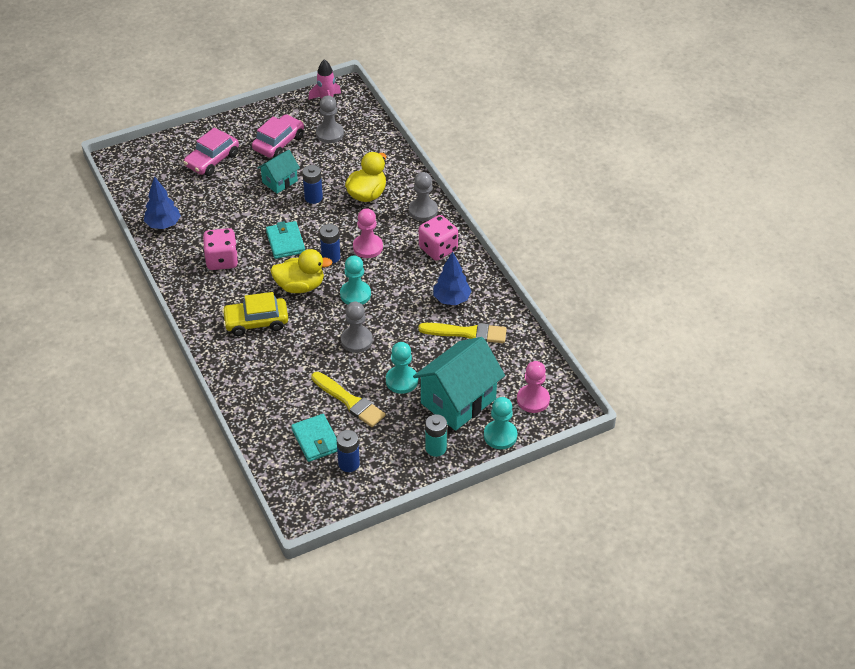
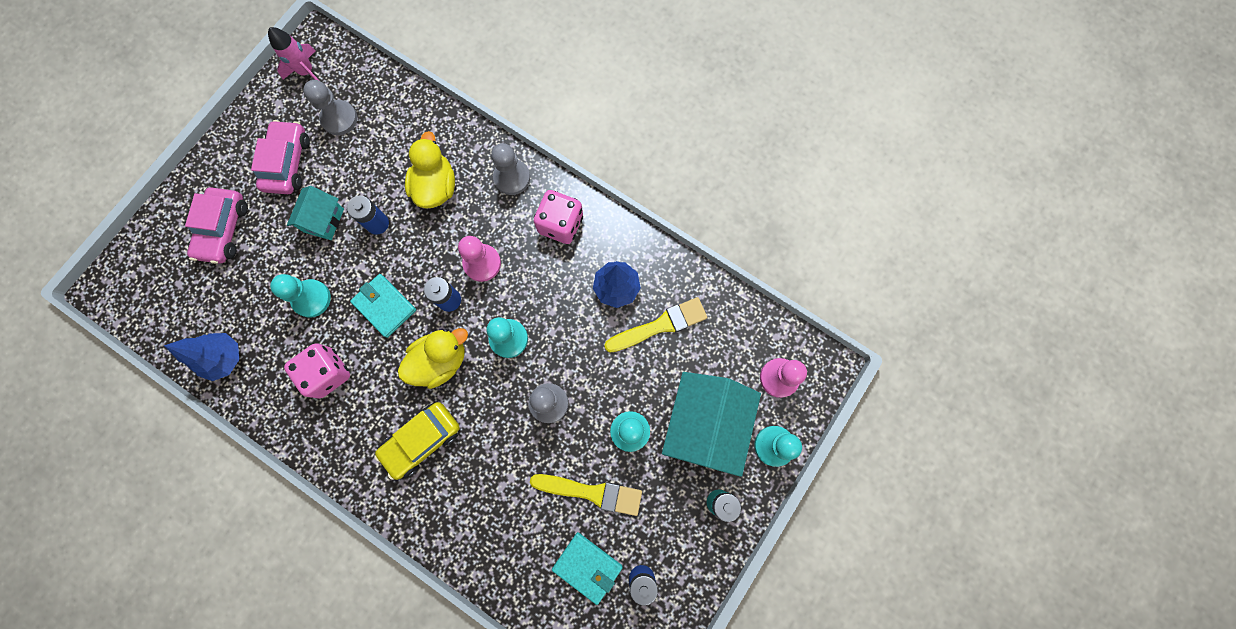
camera: 30 degrees left, 30 degrees up
(241, 218) = (311, 299): none -> turquoise pawn

